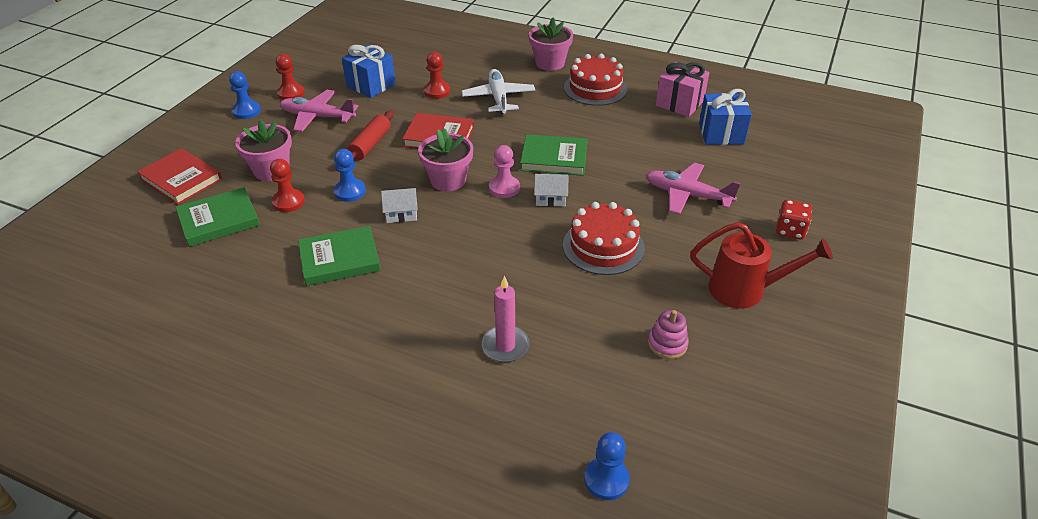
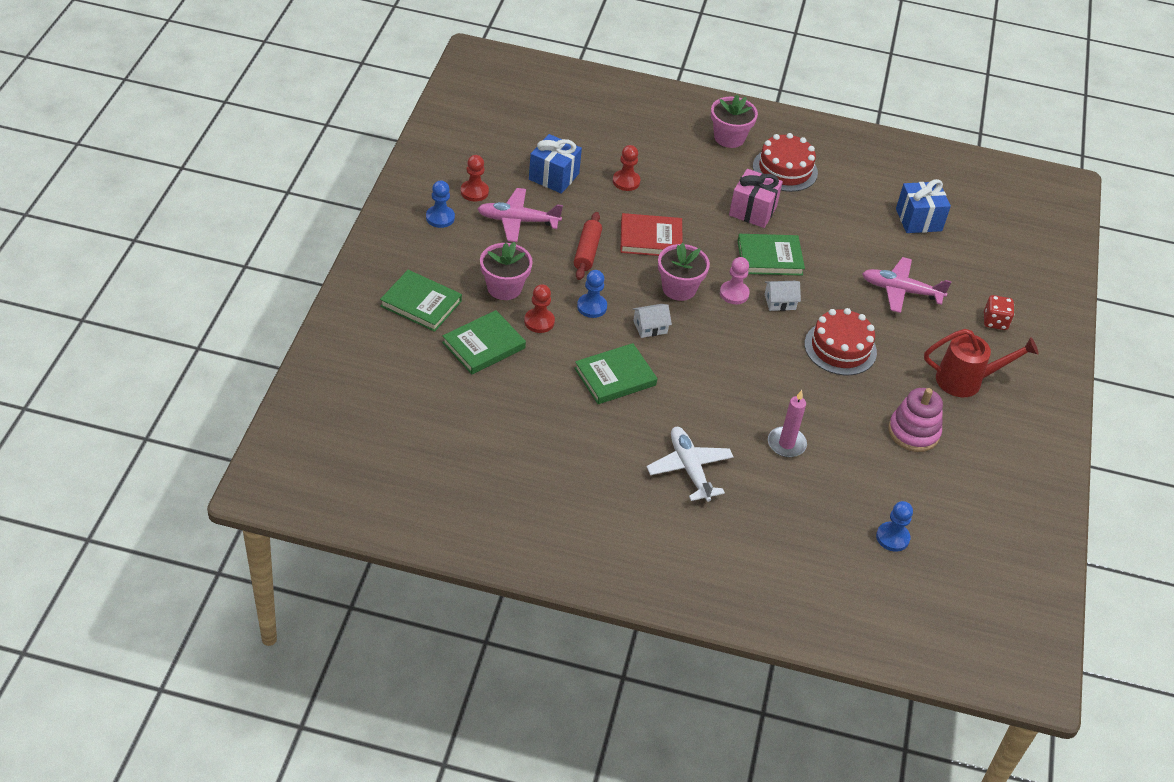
camera: 15 degrees left, 5 degrees up
(181, 179) = (421, 303): red book -> green book
(498, 98) = (692, 187): white plane -> white plane (689, 469)
(667, 344) = (913, 432): pink stacking toy -> pink stacking toy, size x1.62
(679, 103) = (872, 184): pink gift -> pink gift (752, 211)

